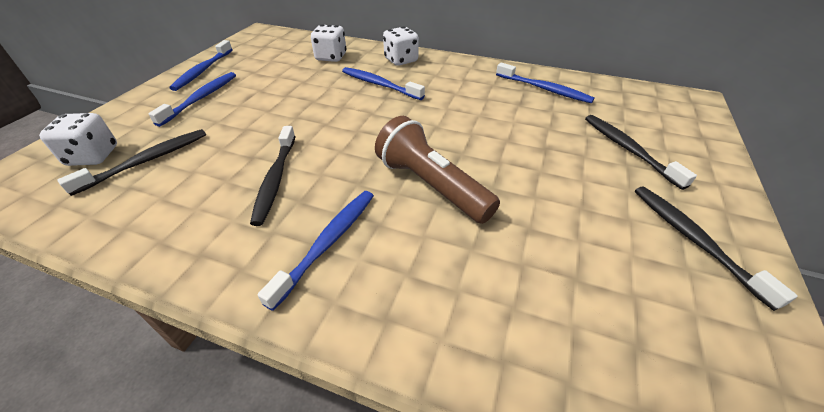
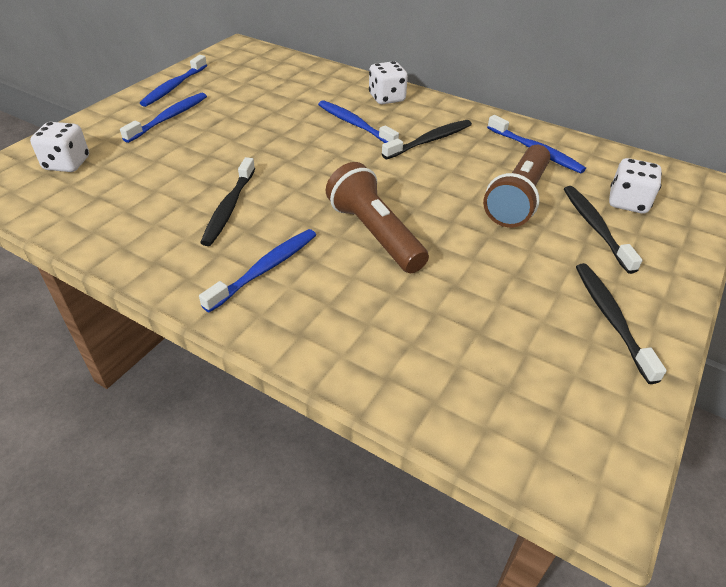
camera: 10 degrees right, 0 degrees up
(147, 161) = (115, 175): black toothbrush -> black toothbrush (430, 140)
(331, 57) = (310, 86): white dice -> white dice (627, 202)
(548, 133) = (517, 199): none -> brown flashlight

